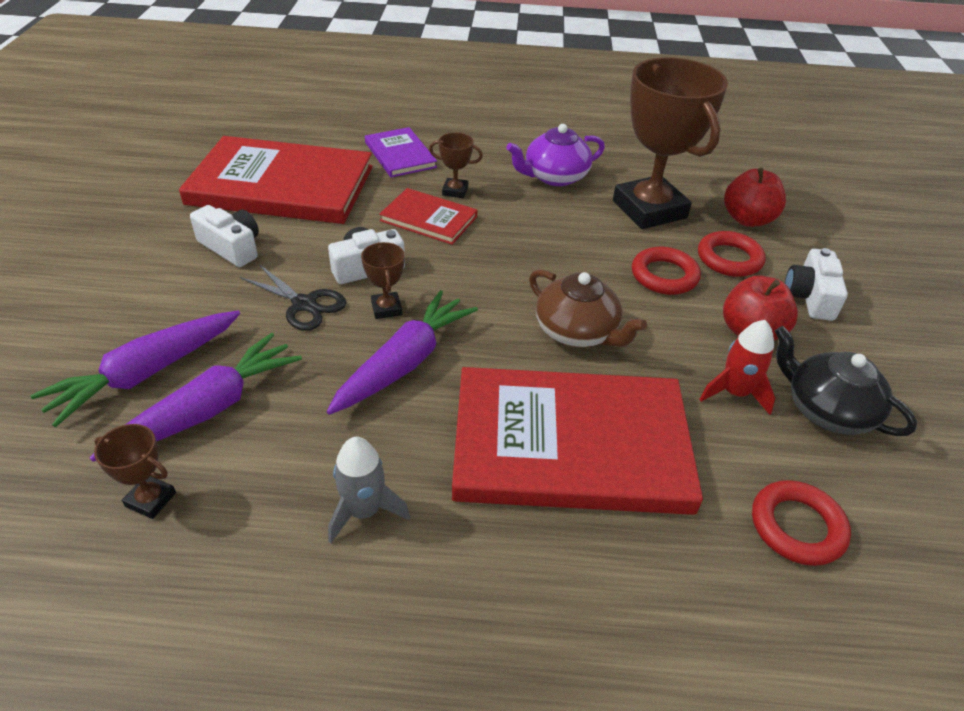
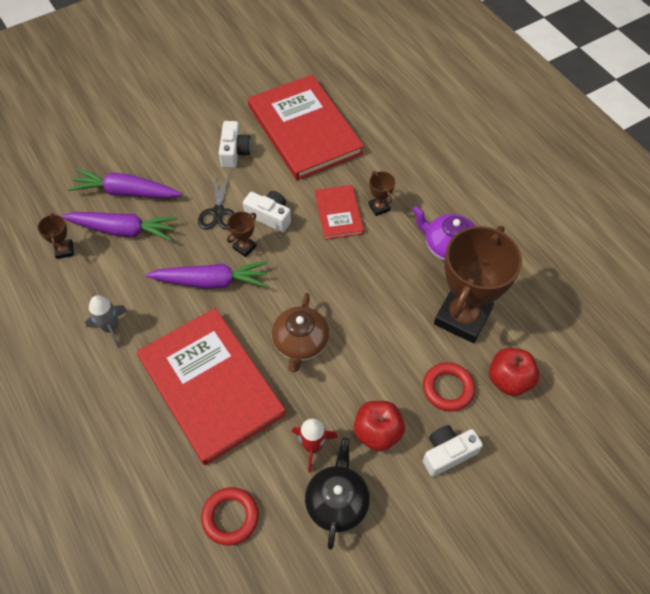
camera: 55 degrees right, 15 degrees up
(400, 155) = (390, 157): purple book -> none
(664, 276) = (394, 360): red ring -> none

